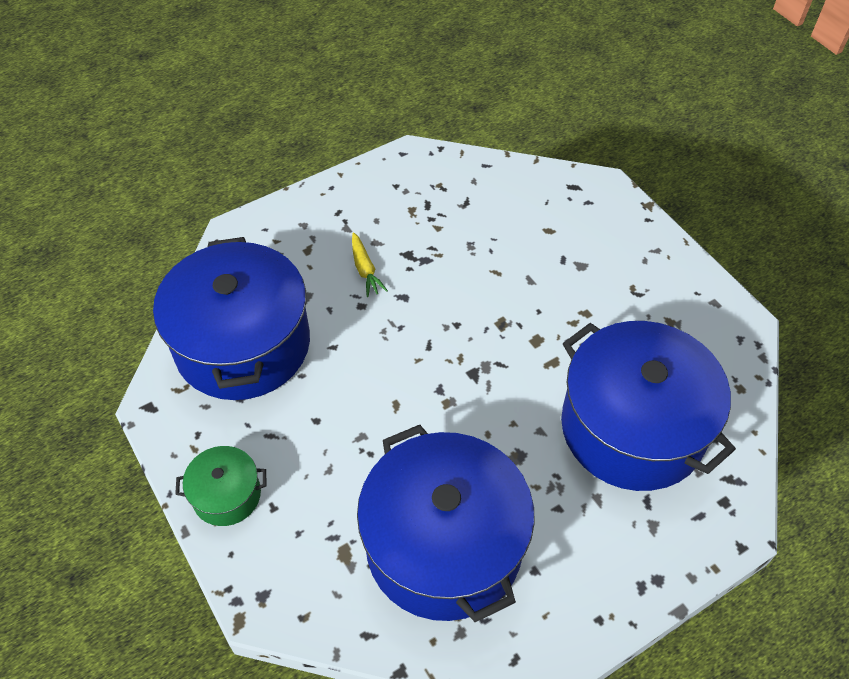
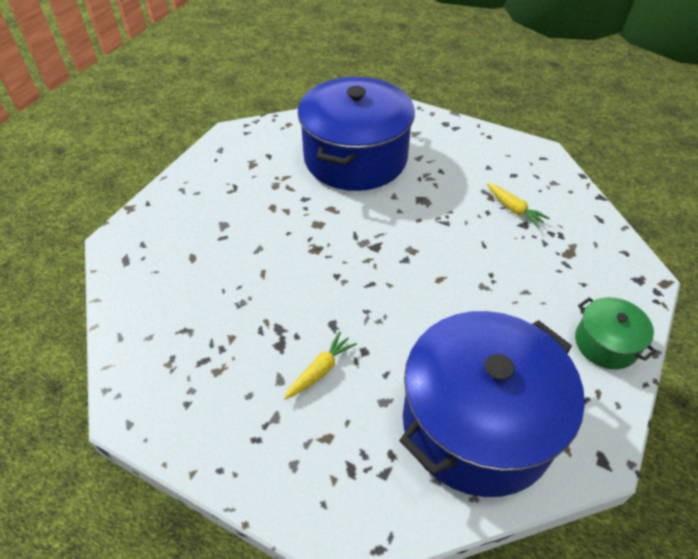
camera: 120 degrees left, 5 degrees down
(444, 545) = (514, 209): blue pot -> yellow carrot

